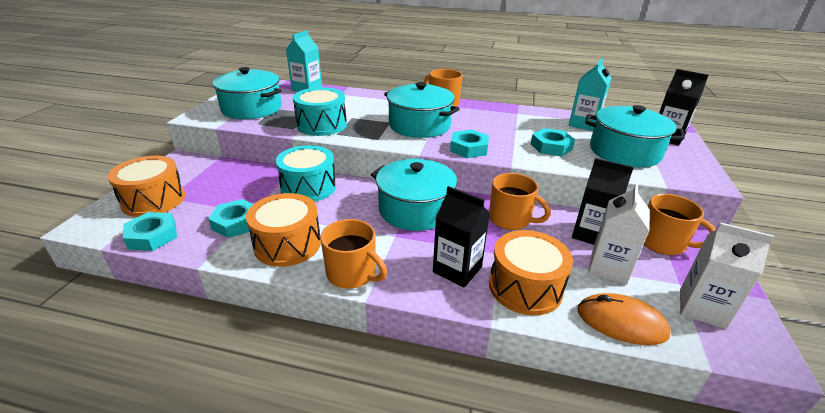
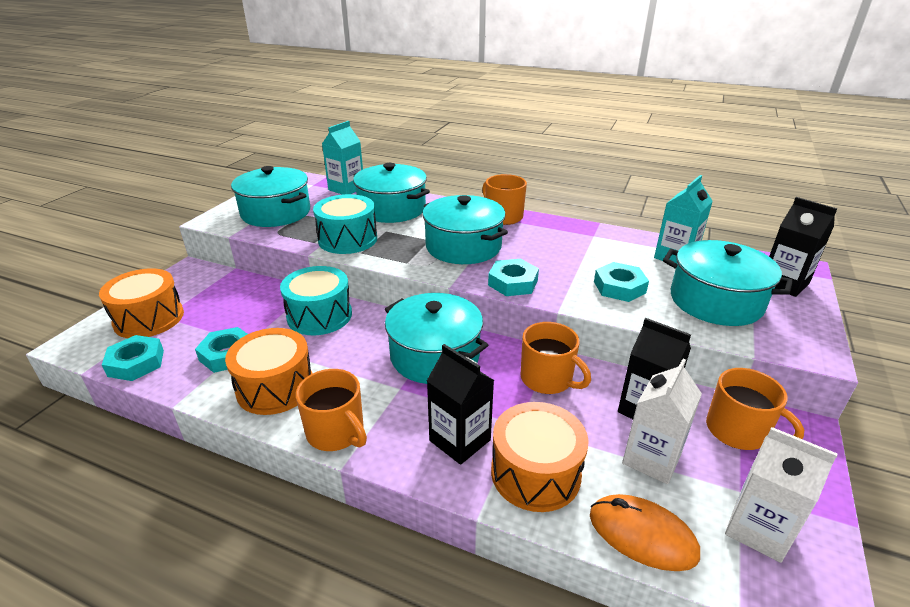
camera: 10 degrees right, 0 degrees up
(351, 102) = (392, 209): none -> turquoise pot

